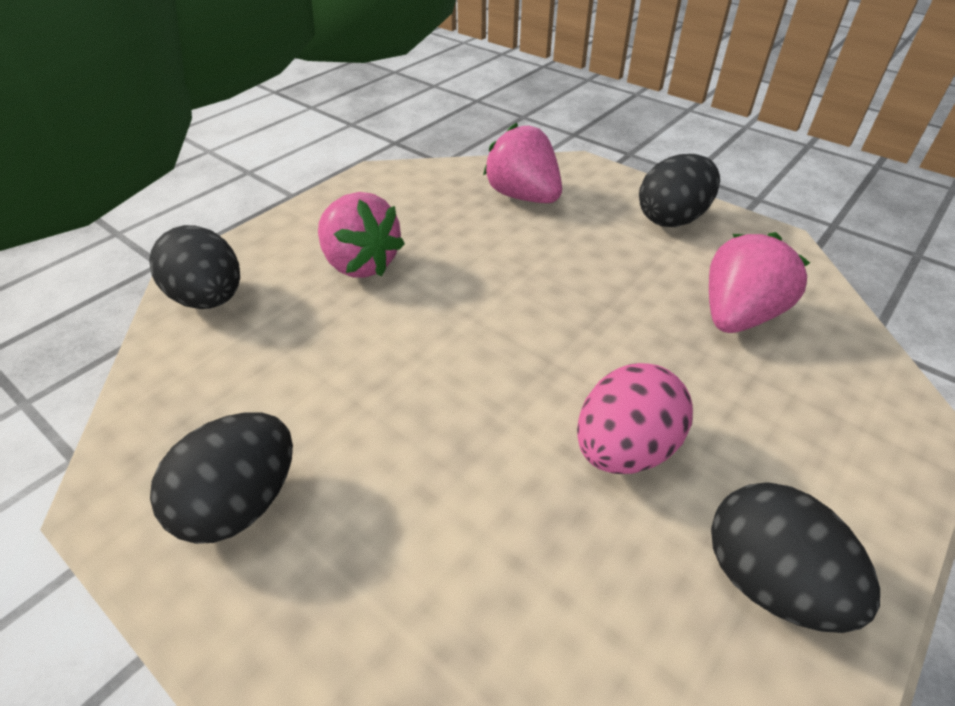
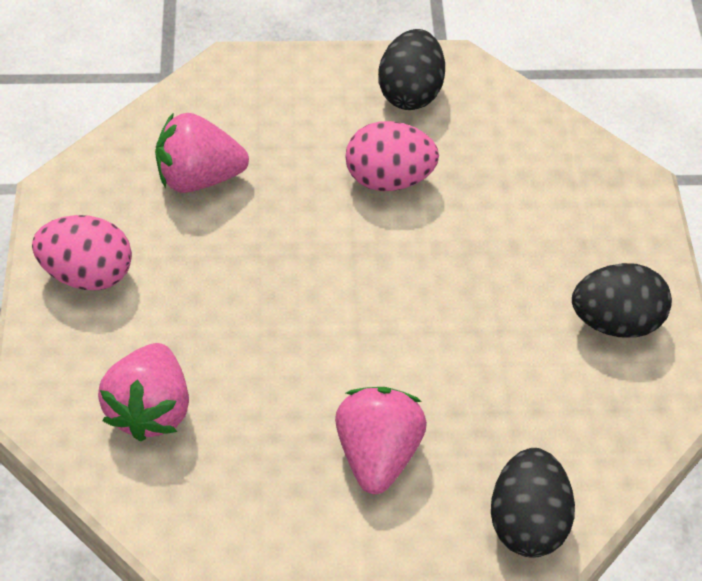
camera: 135 degrees left, 10 degrees up
(672, 219) = (88, 273): black egg -> pink egg

